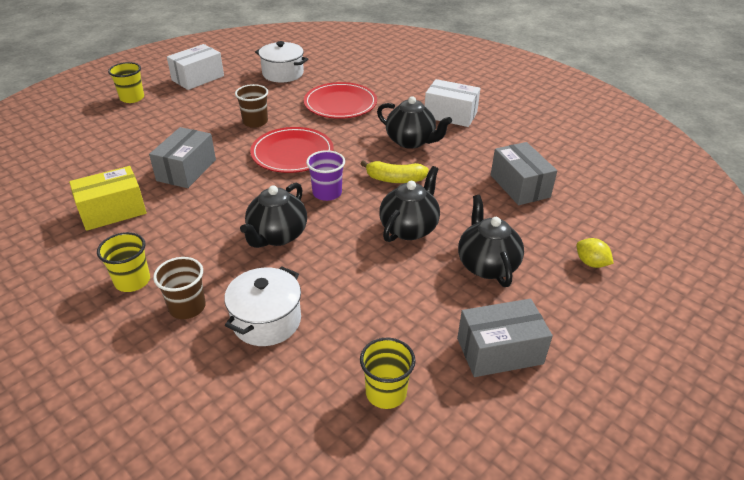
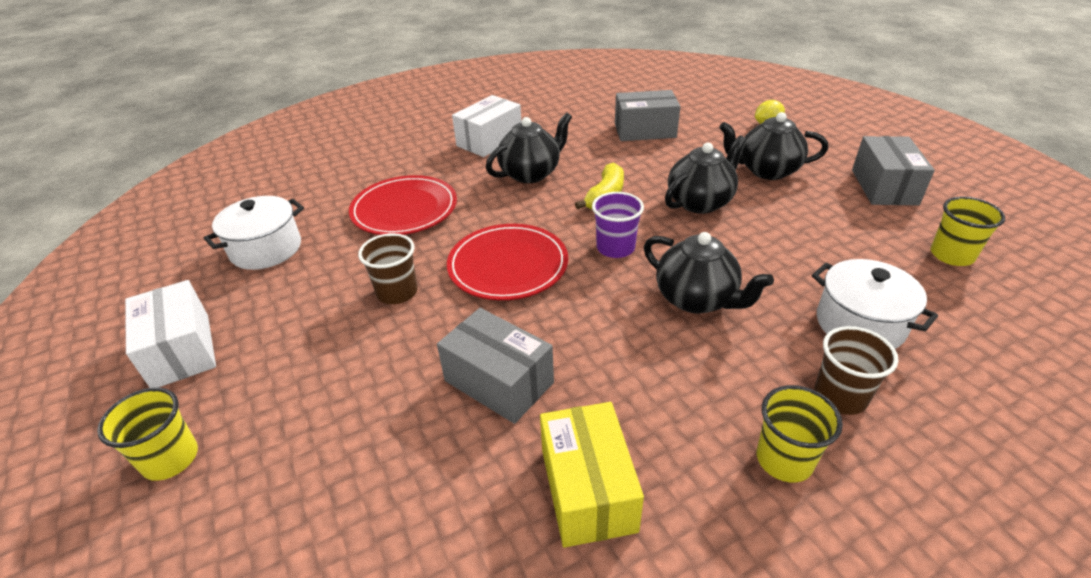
camera: 70 degrees left, 0 degrees up
(409, 228) = (700, 202): black teapot -> black teapot turned 90 degrees clockwise

